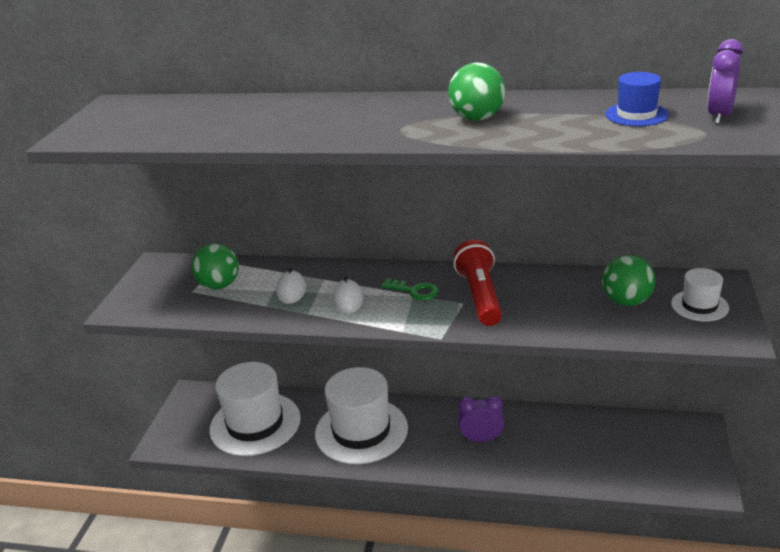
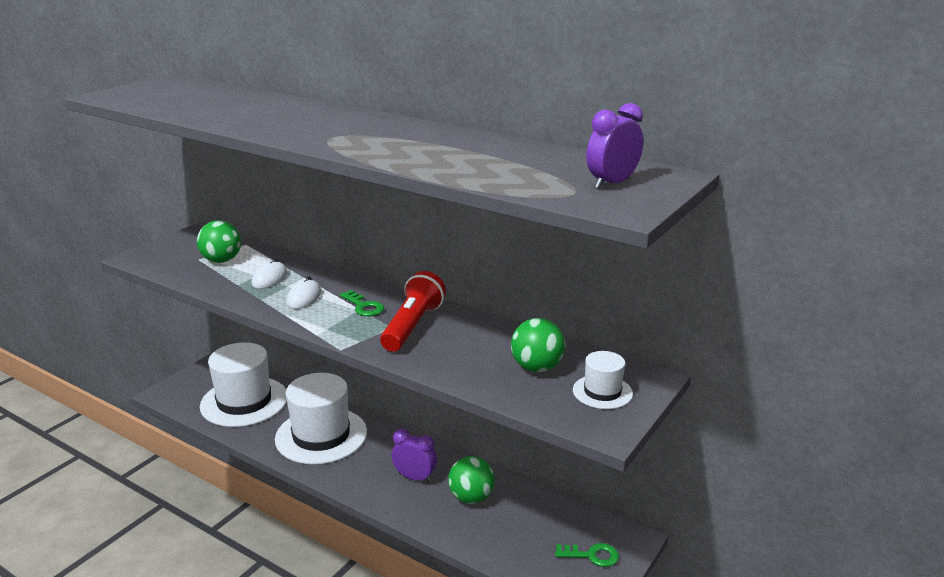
camera: 20 degrees right, 5 degrees down
(477, 118) = (403, 142): green ball -> green ball (471, 497)
(636, 114) = (540, 167): blue hat -> none
(681, 452) = (592, 555): none -> green key

